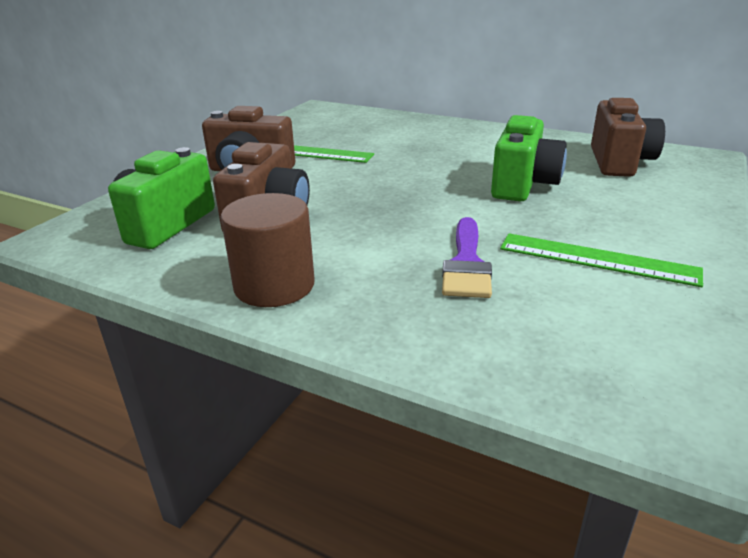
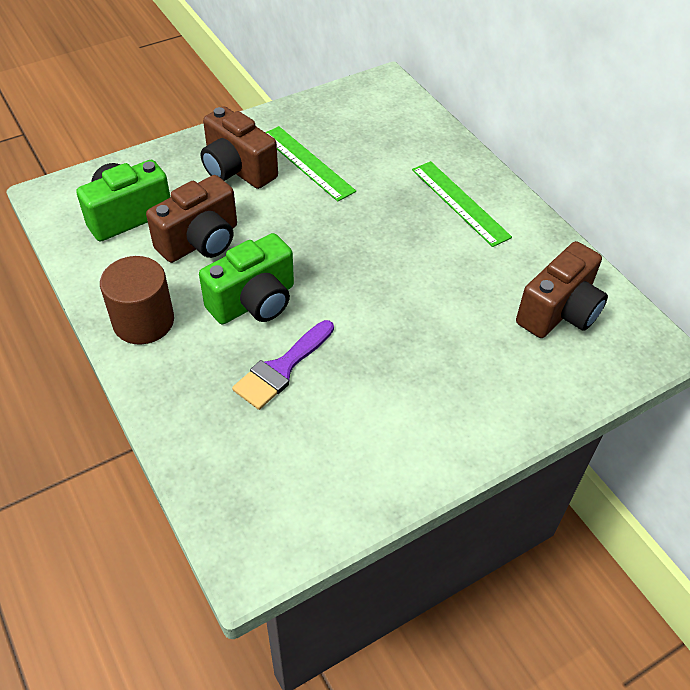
camera: 30 degrees right, 20 degrees up
(523, 185) = (431, 300): green camera -> green camera (254, 302)
(597, 259) = (376, 416): green ruler -> green ruler (459, 203)

